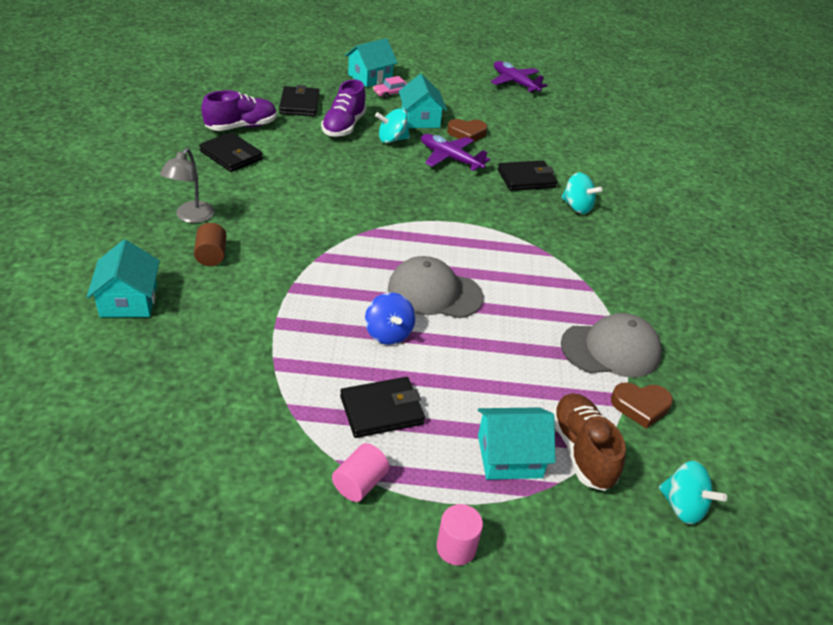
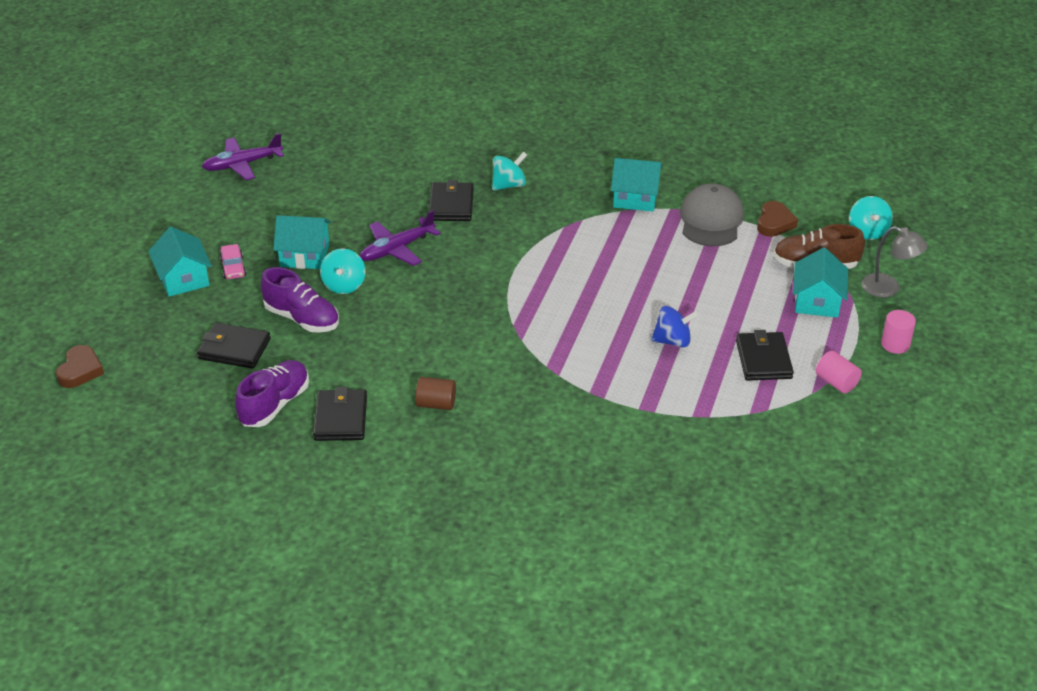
camera: 70 degrees left, 0 degrees up
(129, 300) = (597, 509): turquoise house -> turquoise house (635, 198)
(191, 217) = (462, 458): grey lamp -> grey lamp (888, 288)
(211, 255) = (535, 446): brown cylinder -> brown cylinder (436, 404)
(231, 155) = (340, 418): black wallet -> black wallet turned 60 degrees counterclockwise
(241, 127) = (275, 404): purple shoe -> purple shoe turned 45 degrees clockwise
(434, 293) = (622, 303): grey cap -> none
(467, 133) = (348, 226): brown heart -> brown heart (80, 370)
(682, 506) = (867, 231): turquoise spinning top -> turquoise spinning top turned 120 degrees clockwise

